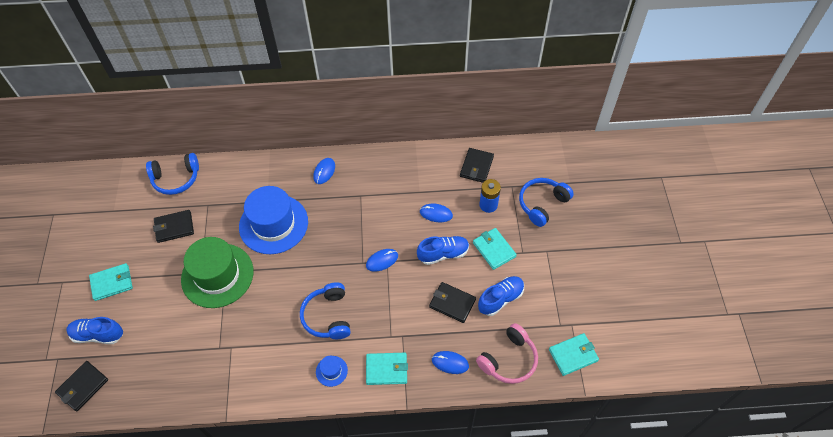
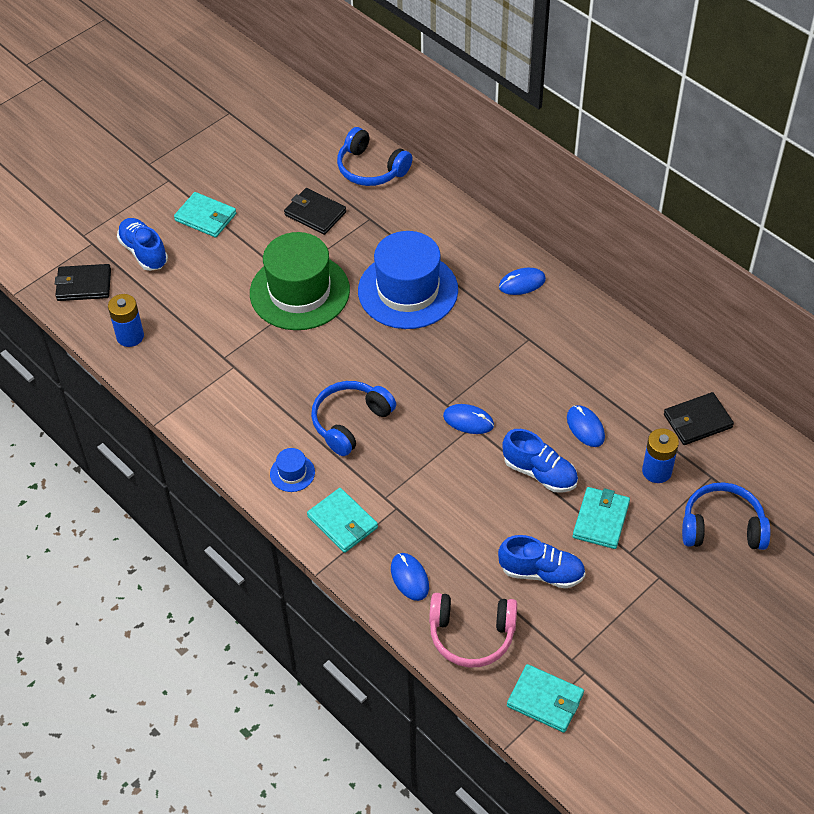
camera: 50 degrees right, 5 degrees down
(149, 388) = (130, 336): none -> blue battery
(452, 303) = (485, 527): black wallet -> none

